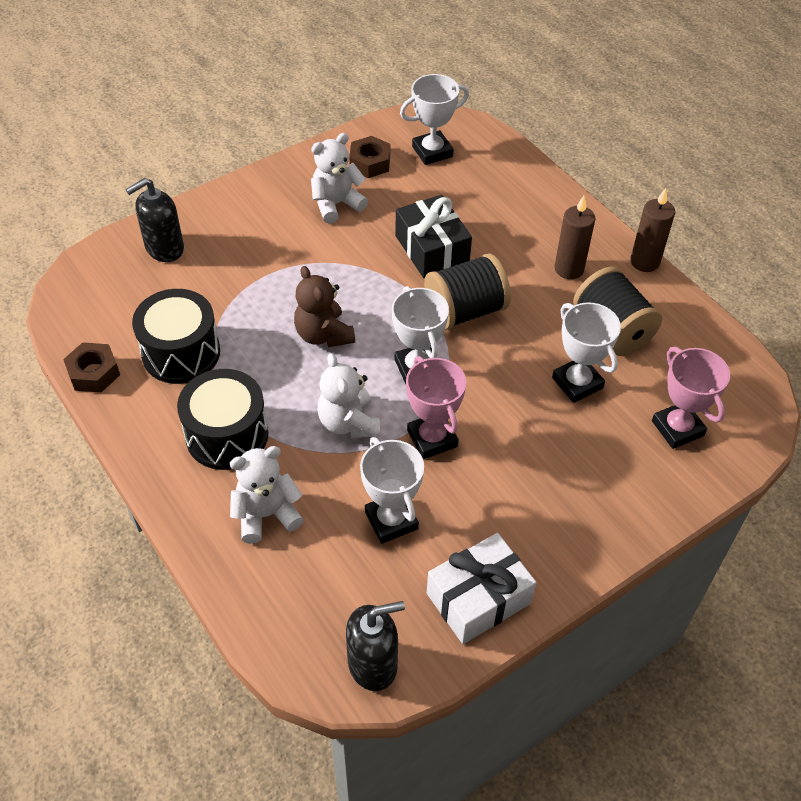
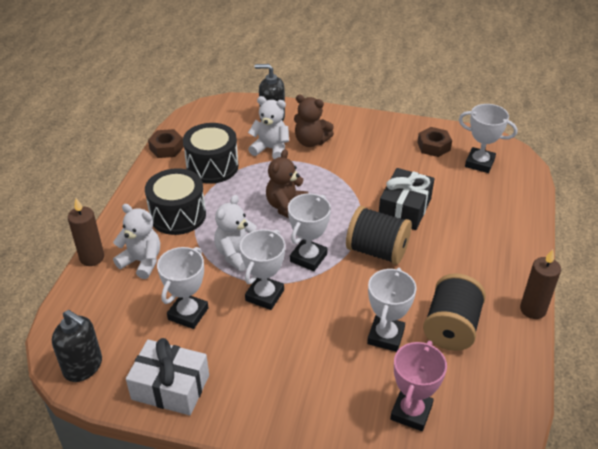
camera: 50 degrees right, 10 degrees down
(245, 244) = (311, 141): none -> brown teddy bear
(336, 204) = (385, 154): white teddy bear -> white teddy bear (270, 149)
(432, 438) = (264, 295): pink trophy -> white trophy
(569, 269) = (474, 276): brown candle -> brown candle (92, 258)

